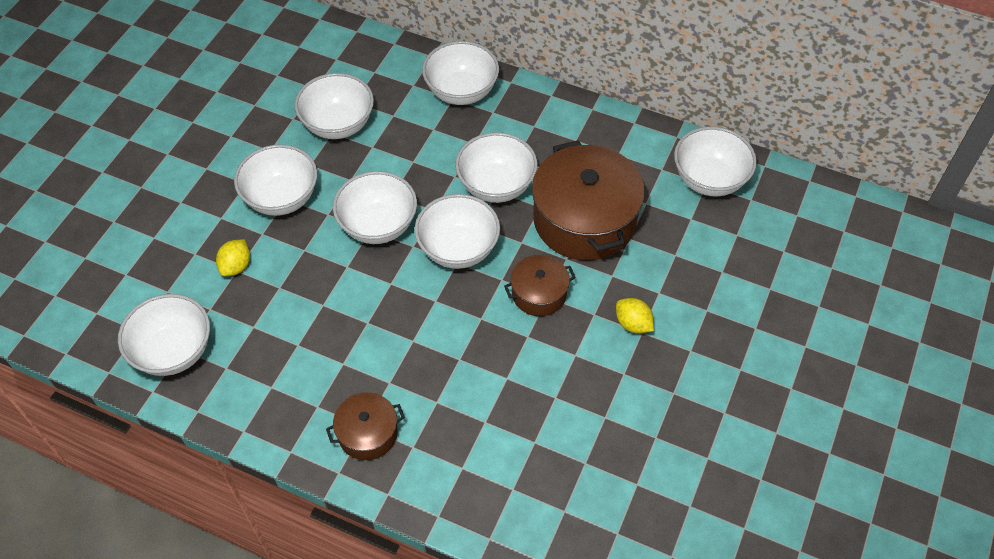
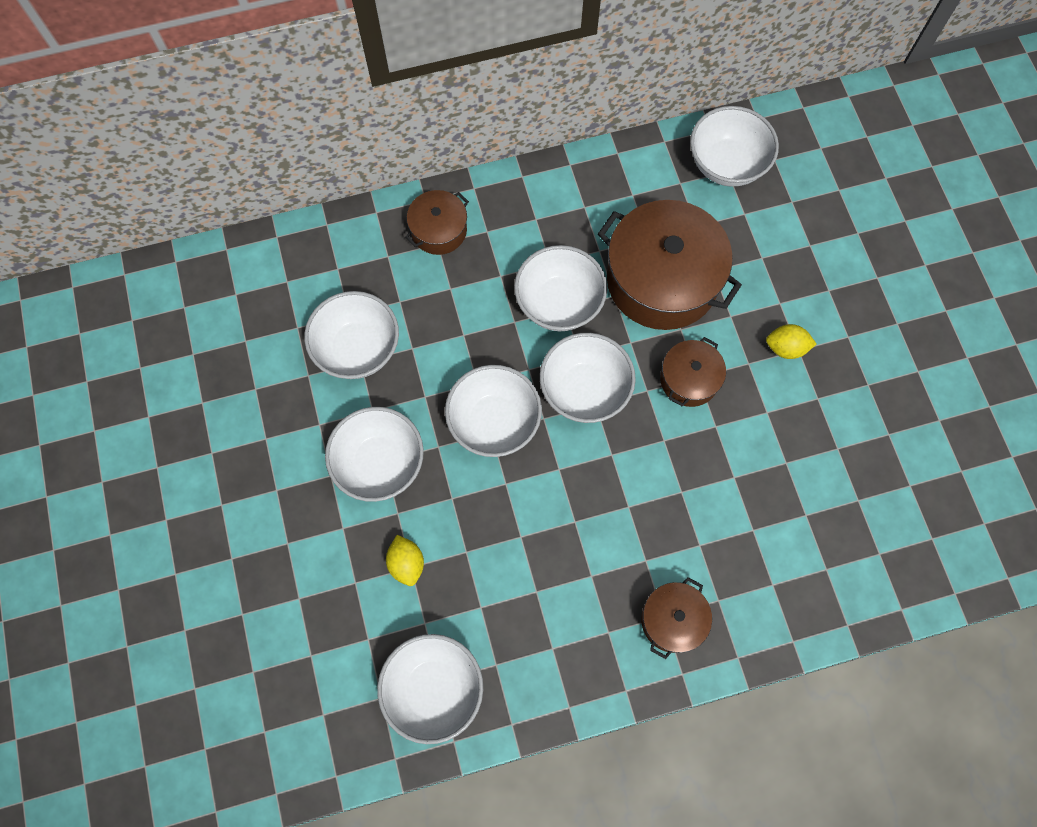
camera: 40 degrees left, 15 degrees up
(461, 91) = (439, 230): white bowl -> brown pot

